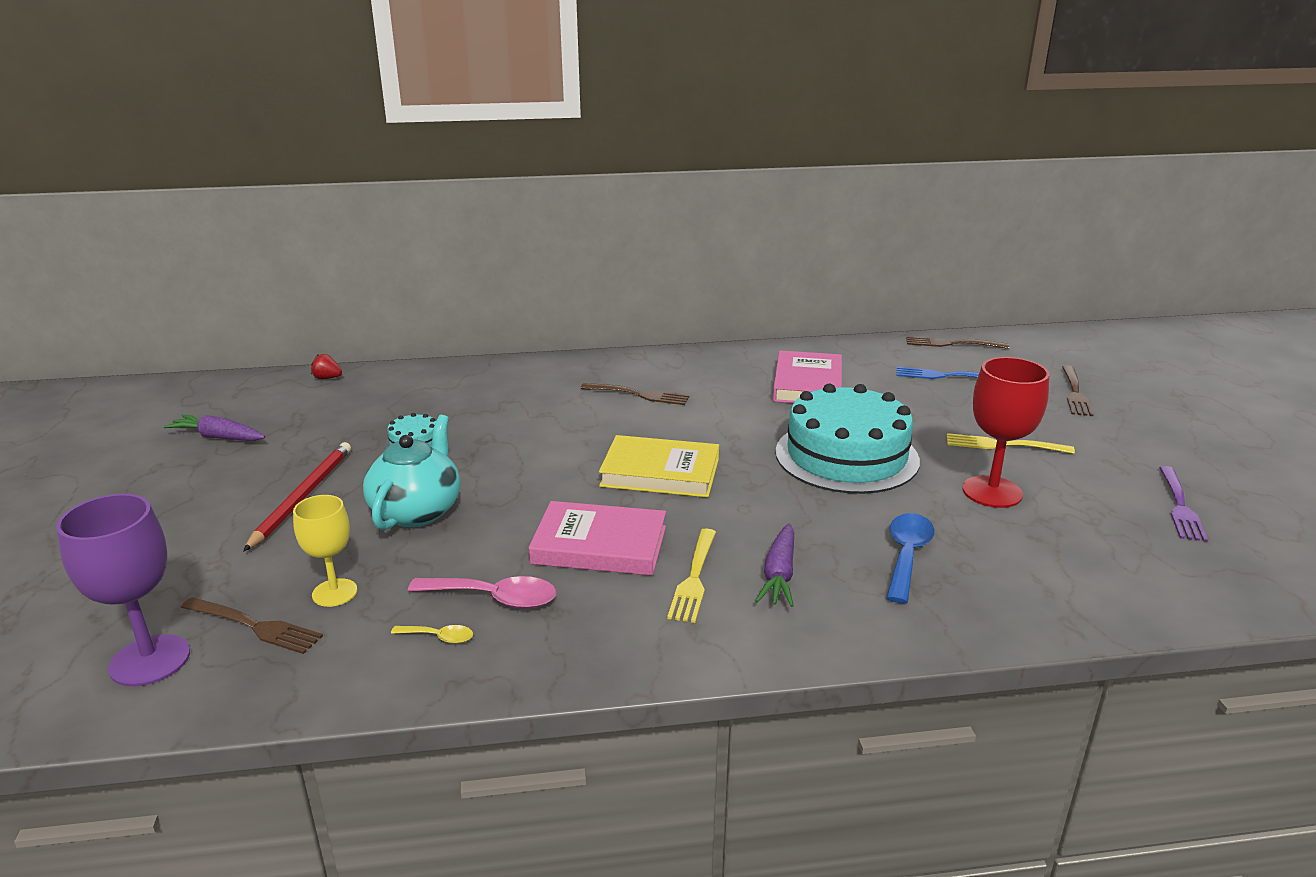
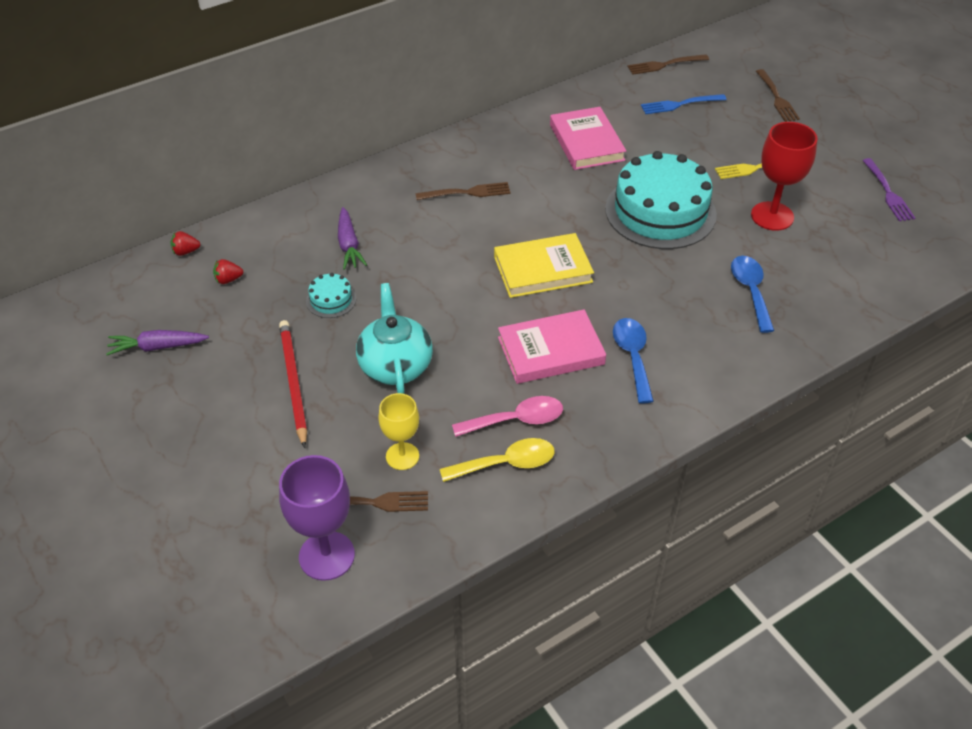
camera: 25 degrees left, 20 degrees up
(339, 405) = (228, 280): none -> red strawberry
(439, 637) = (506, 464): yellow spoon -> yellow spoon, size x1.90
(694, 578) = (632, 357): yellow fork -> blue spoon
(779, 574) = (683, 335): purple carrot -> purple carrot (349, 245)

